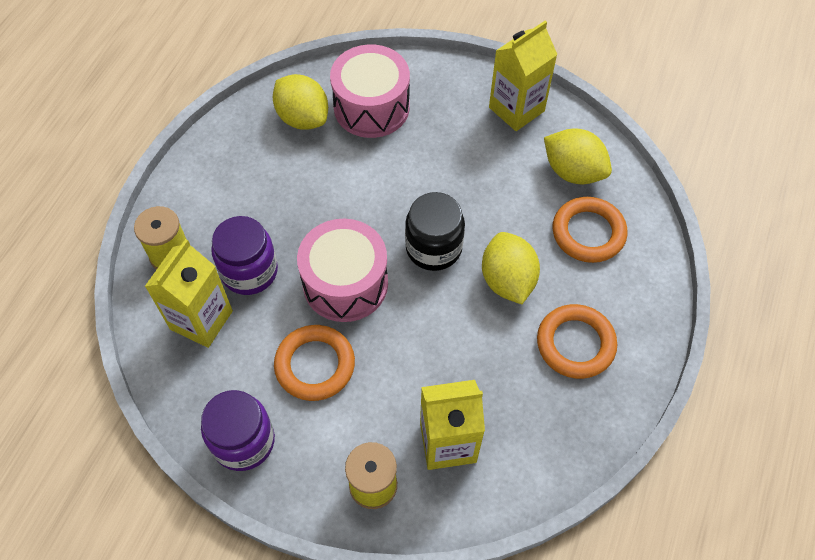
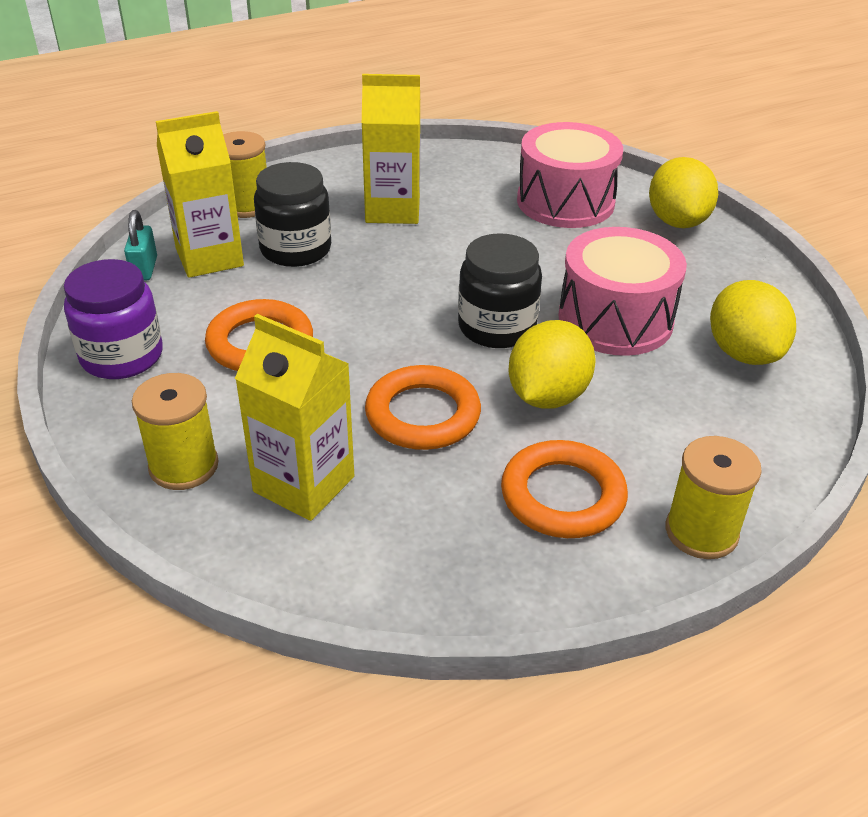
camera: 40 degrees right, 20 degrees down
(169, 362) = (144, 269): none -> turquoise padlock
(249, 271) = (295, 249): purple jar -> black jar
(303, 118) = (486, 179): yellow lemon -> yellow lemon (677, 221)
(345, 283) = (371, 304): pink drum -> pink drum (615, 319)
(516, 109) = (730, 274): yellow carton -> yellow carton (392, 210)
(588, 233) = (701, 412): orange ring -> orange ring (423, 414)
(652, 315) = (701, 532): none -> yellow spool

